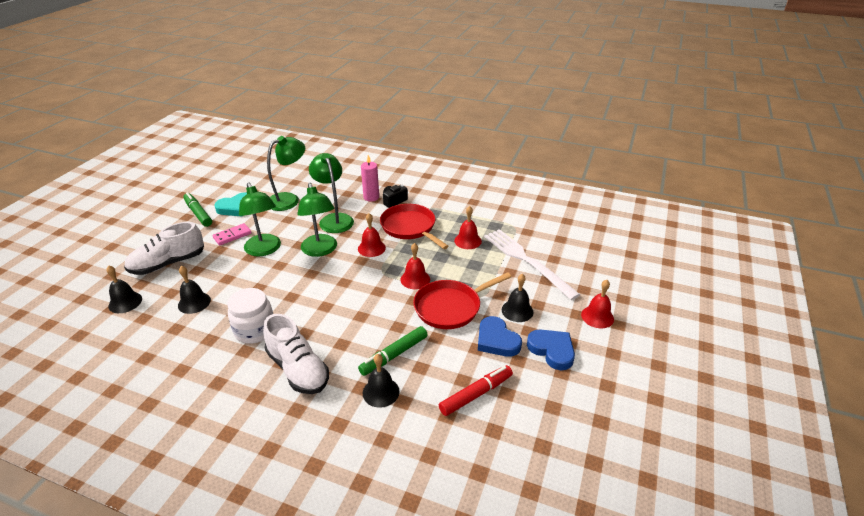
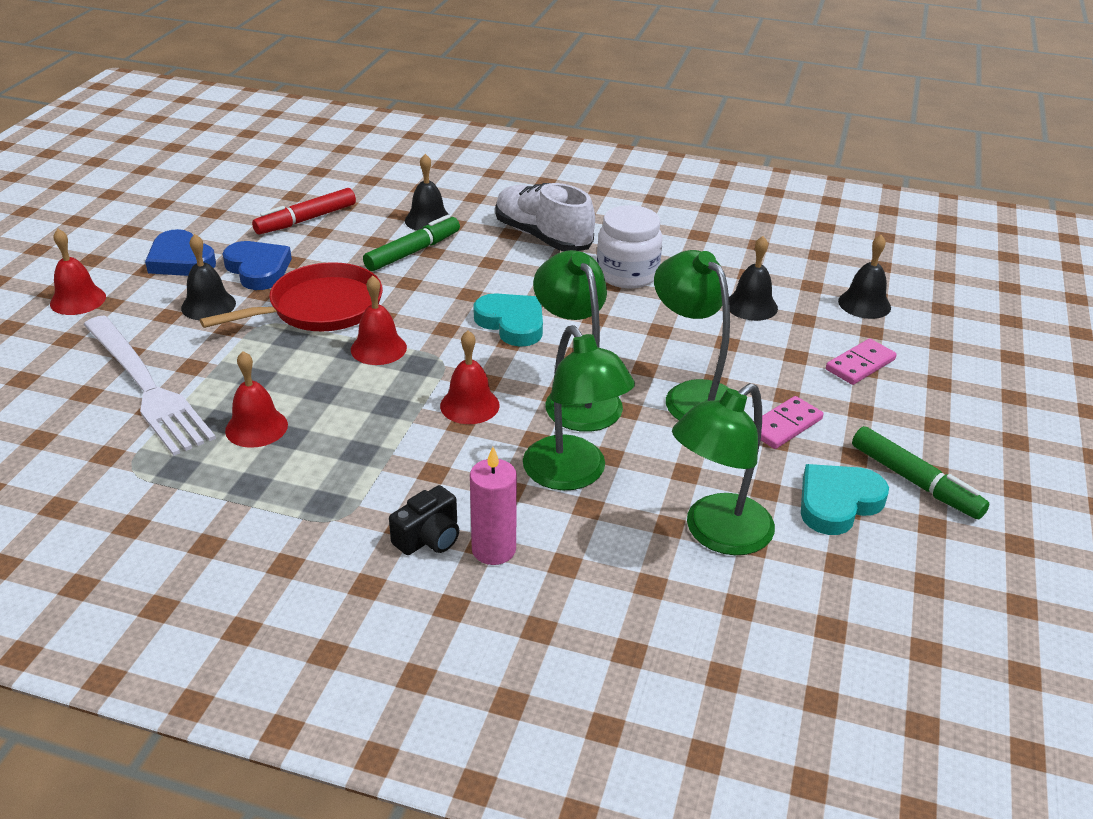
camera: 175 degrees right, 0 degrees up
(168, 264) = (860, 365): white shoe -> pink domino
(340, 293) = (512, 323): none -> turquoise heart
(410, 227) = (386, 458): red pan -> none

